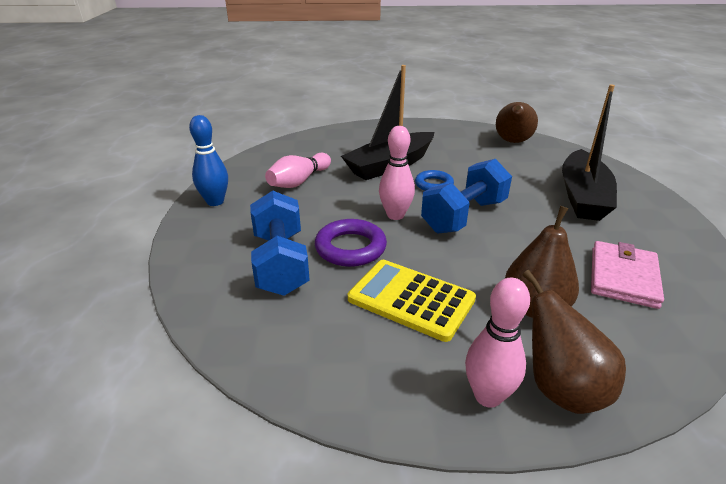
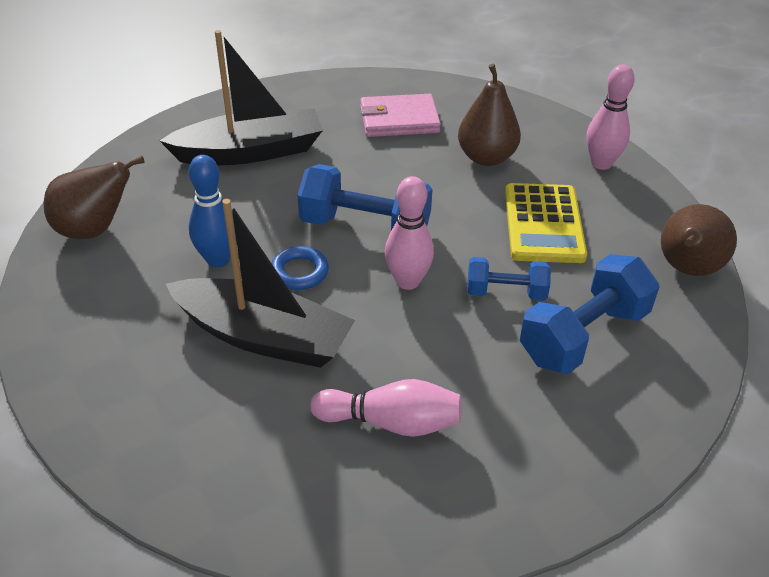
camera: 120 degrees left, 10 degrees up
(215, 202) = (529, 493): blue bowling pin -> blue bowling pin (218, 259)
(350, 248) = (506, 293): purple ring -> blue dumbbell
(560, 388) = (561, 137): brown pear -> brown pear (686, 269)

